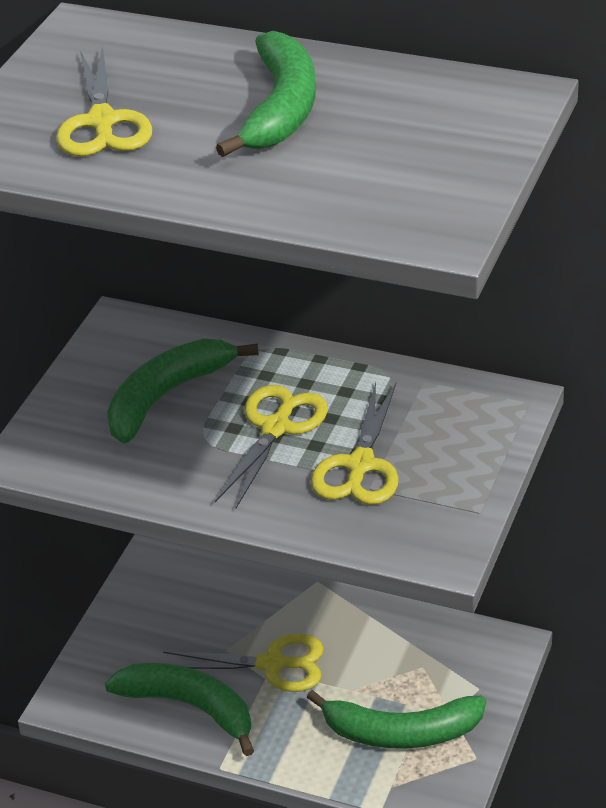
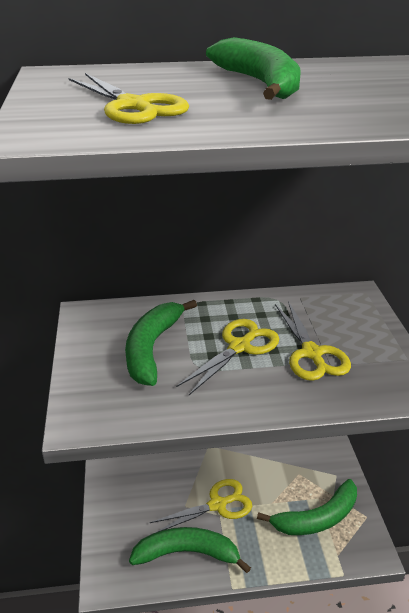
camera: 30 degrees left, 5 degrees down
(276, 428) = (239, 347): yellow scissors -> yellow scissors turned 45 degrees clockwise

